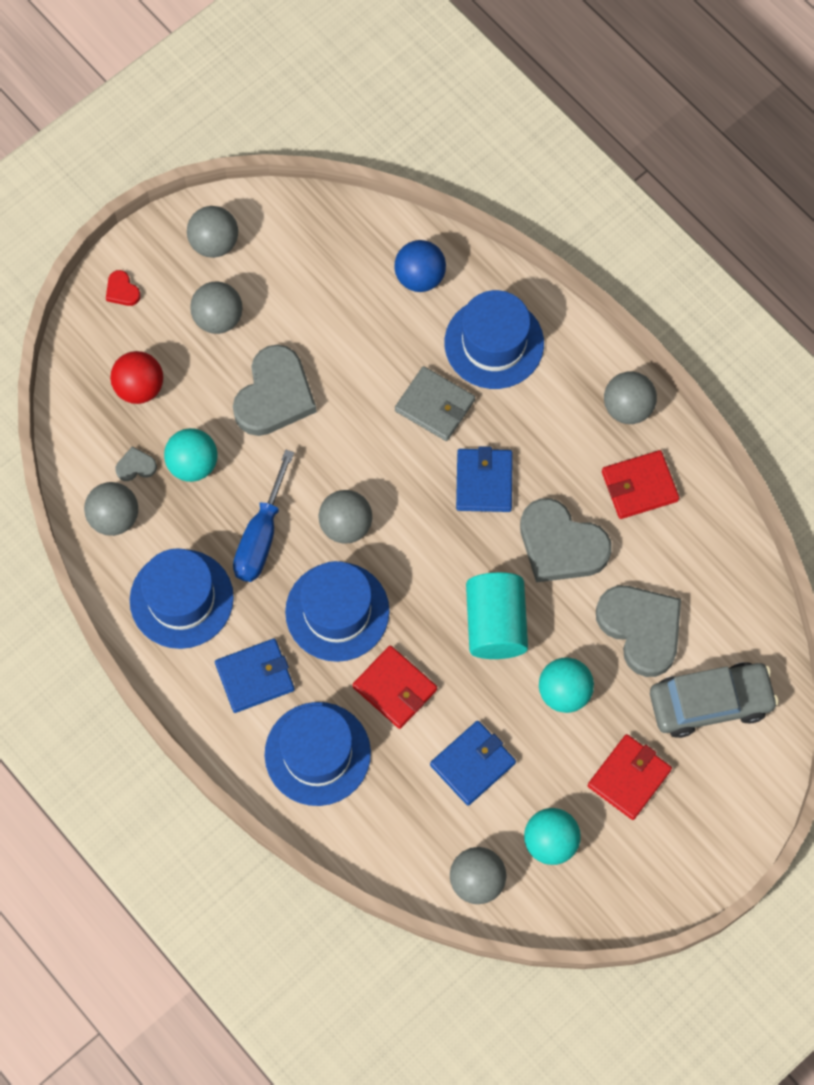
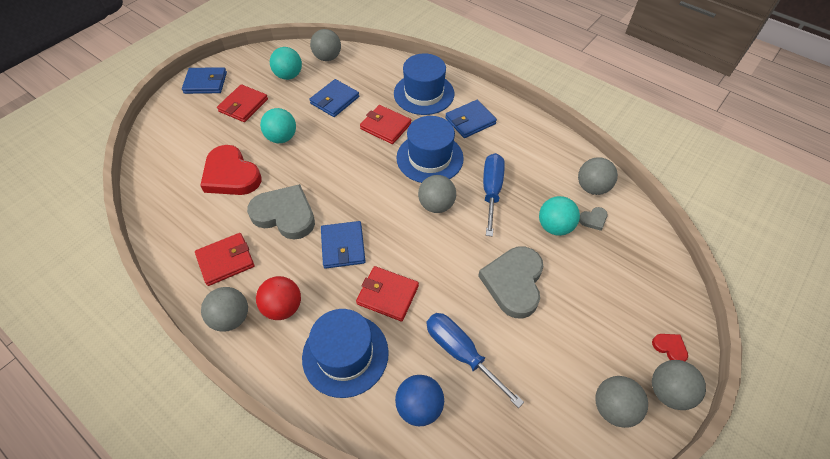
camera: 170 degrees right, 15 degrees down
(139, 387) = (617, 272): red ball -> red ball (283, 307)
(181, 599) = (529, 151): blue hat -> none
(218, 318) = (581, 337): grey ball -> grey ball (668, 391)
(361, 323) = (461, 353): none -> blue screwdriver
(435, 405) = (387, 295): grey wallet -> red wallet
(495, 624) = (327, 165): turquoise cylinder -> none
(641, 629) = (231, 175): grey heart -> red heart
(699, 848) = (205, 83): none -> blue wallet
(710, 702) = (190, 144): grey car -> none

